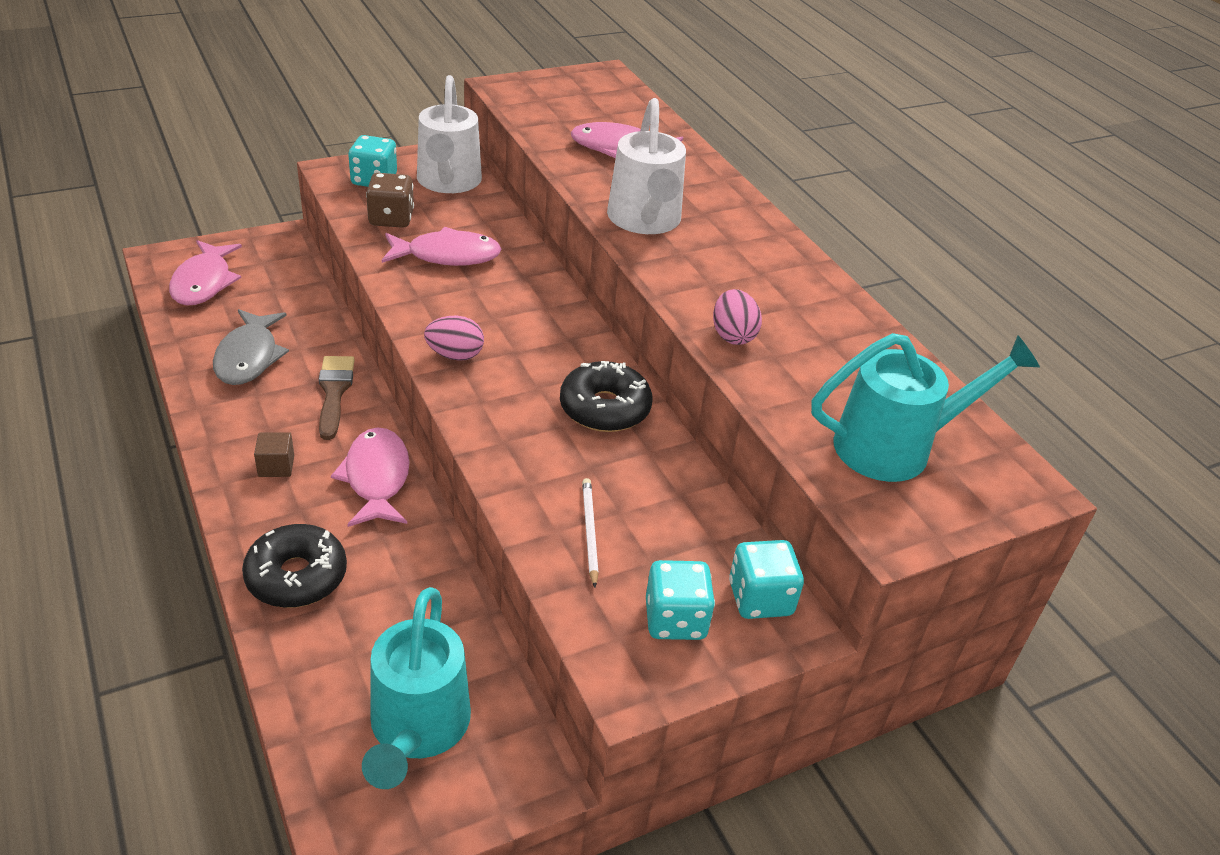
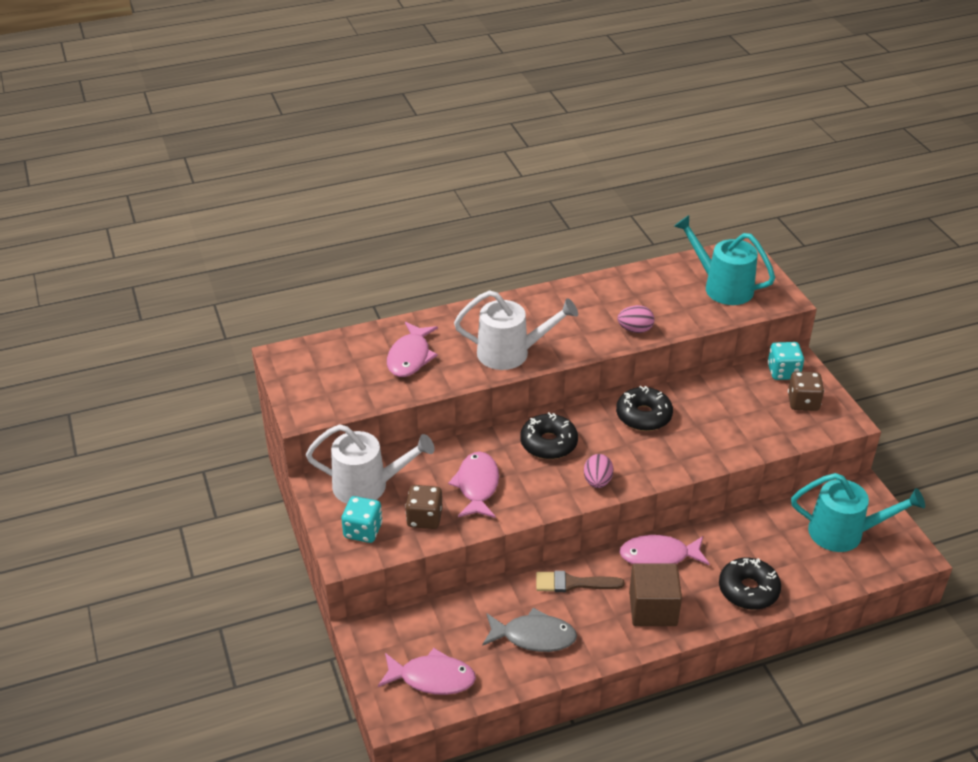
camera: 80 degrees left, 0 degrees up
(276, 466) = (653, 609): brown cube -> brown cube, size x2.04
(532, 314) = (548, 443): none -> black donut
(589, 532) = (748, 428): white pencil -> none
(675, 620) = (803, 402): turquoise dice -> brown dice
(896, 446) = (721, 286): turquoise watering can -> turquoise watering can turned 45 degrees counterclockwise

